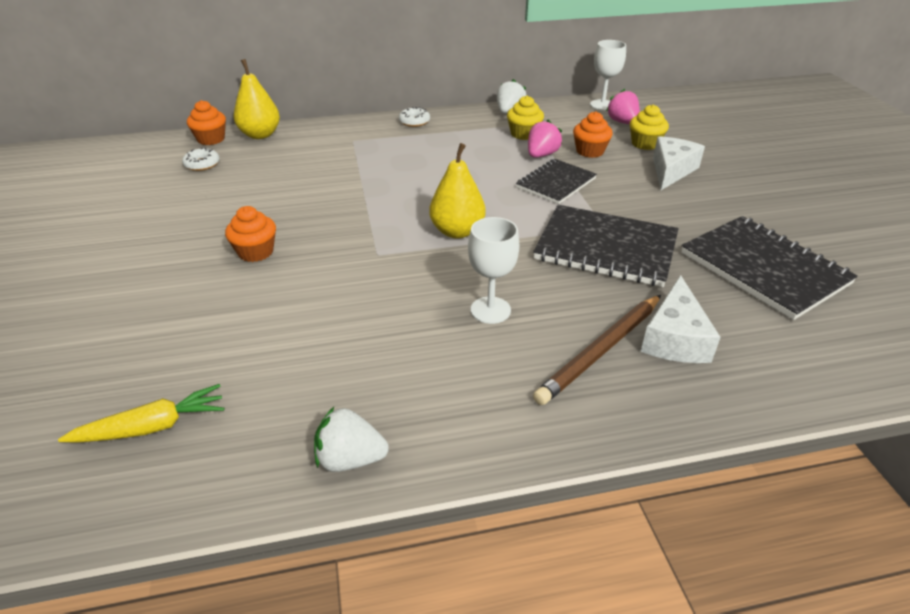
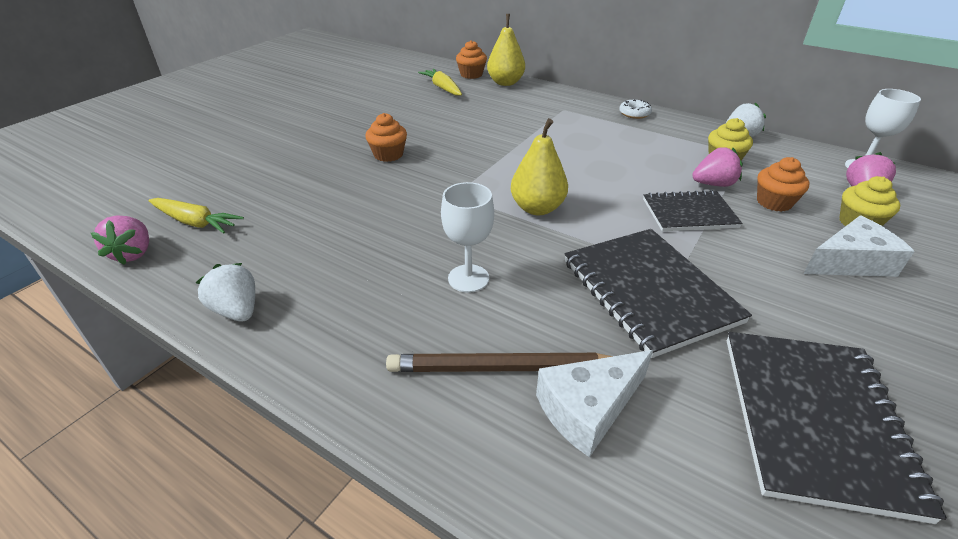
camera: 45 degrees right, 0 degrees up
(132, 500) = (133, 253): none -> pink strawberry
(202, 164) = (442, 88): white donut -> yellow carrot

